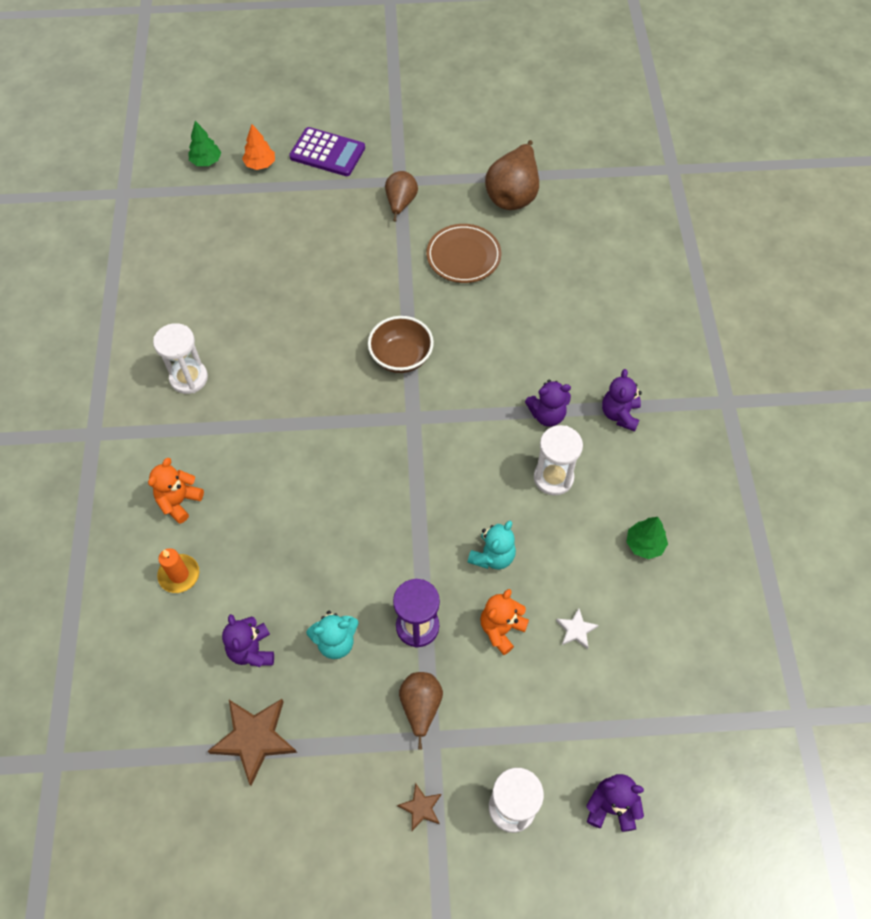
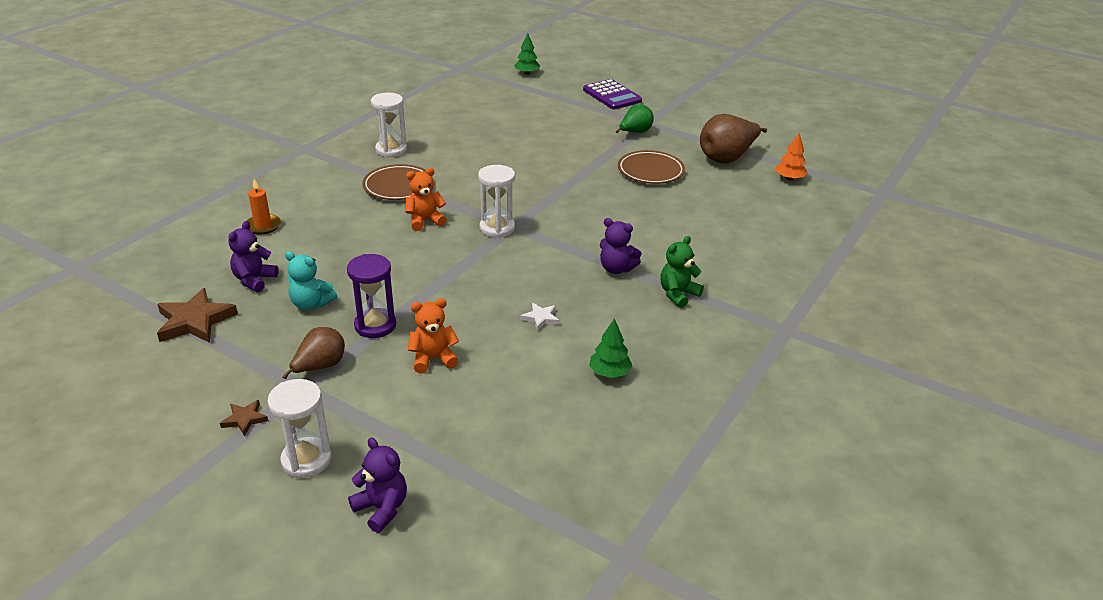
camera: 35 degrees right, 25 degrees down
(179, 501) = (309, 196): orange teddy bear -> orange teddy bear (425, 221)
(252, 429) = (398, 186): none -> brown plate
(260, 164) = (560, 85): orange tree -> orange tree (789, 178)
(400, 203) = (635, 132): brown pear -> green pear
(401, 357) = (542, 197): brown bowl -> none
(492, 556) = (478, 318): turquoise teddy bear -> none
(553, 478) = (579, 302): white hourglass -> white hourglass (497, 228)
(576, 630) = (490, 390): white star -> white star (541, 318)
(619, 414) = (678, 294): purple teddy bear -> green teddy bear

